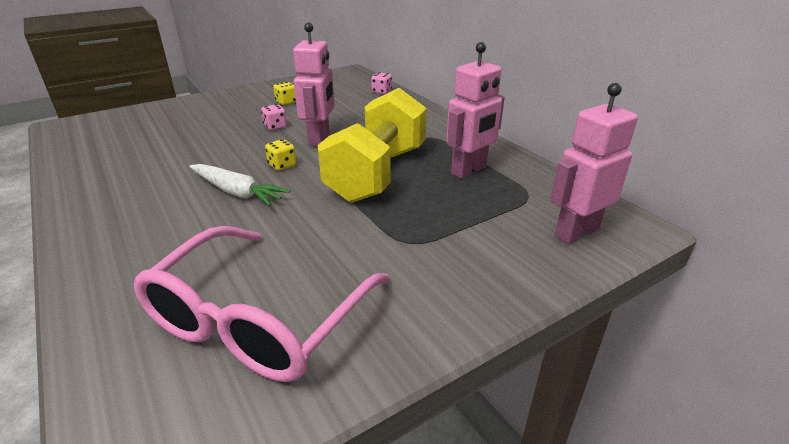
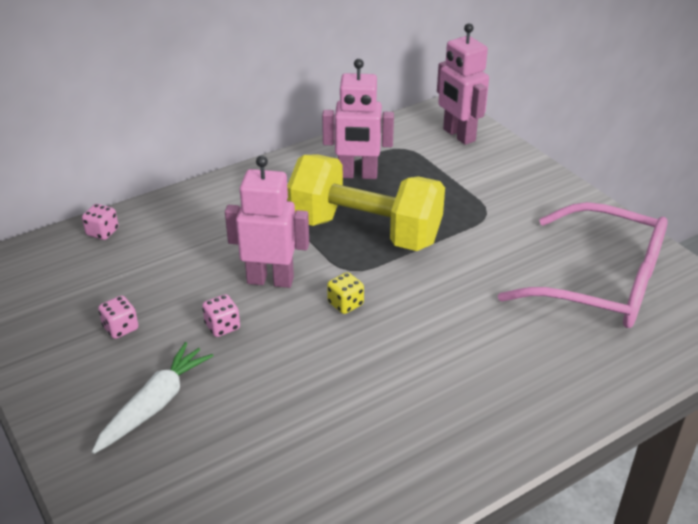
camera: 90 degrees left, 5 degrees up
(237, 192) = (412, 331): white carrot -> white carrot (155, 404)
(286, 102) = (120, 328): yellow dice -> pink dice
(469, 170) = (357, 175): pink robot -> pink robot turned 135 degrees clockwise

